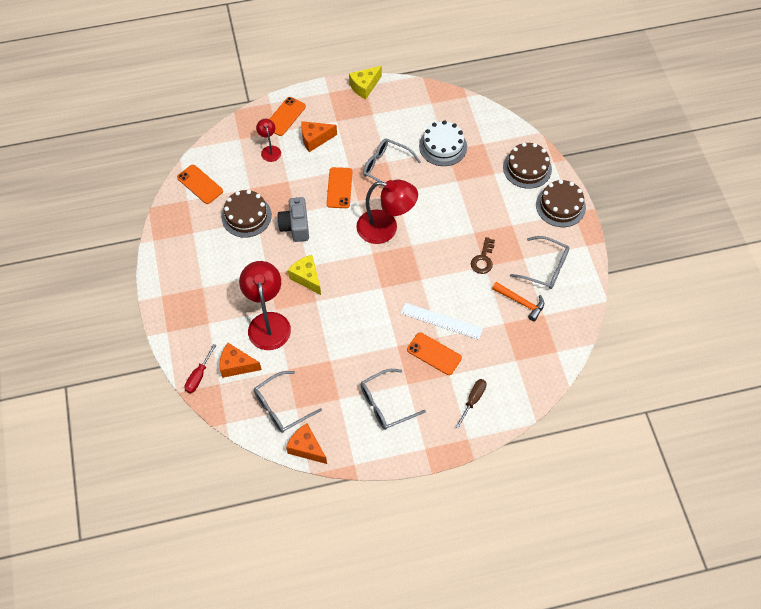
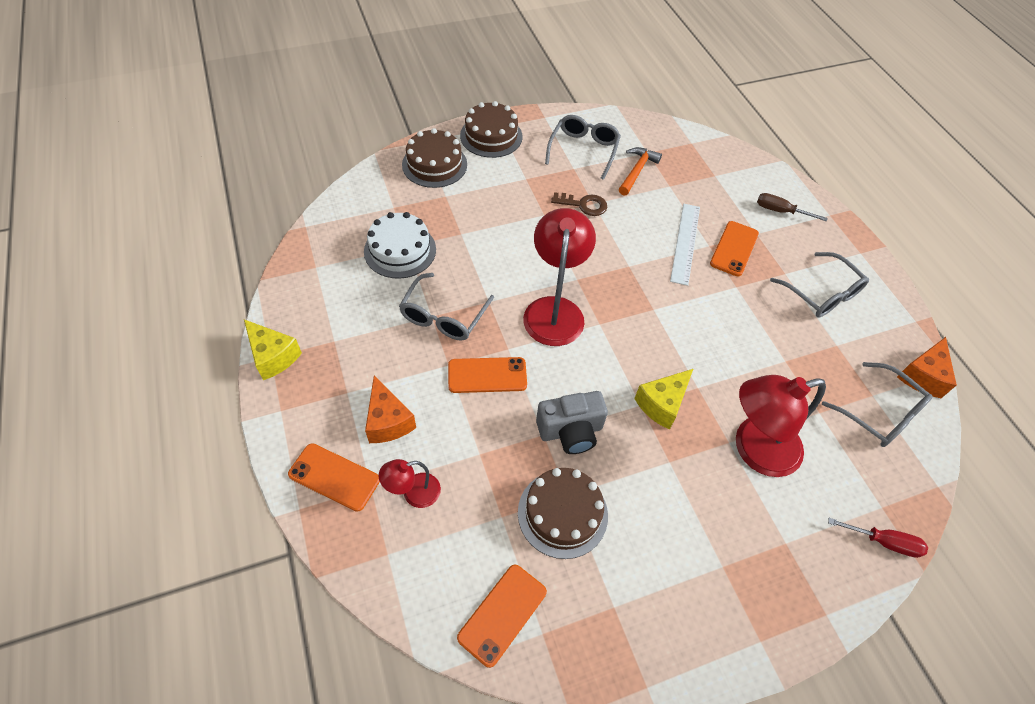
camera: 100 degrees left, 5 degrees down
(236, 365) = (842, 486): orange cheese -> none

